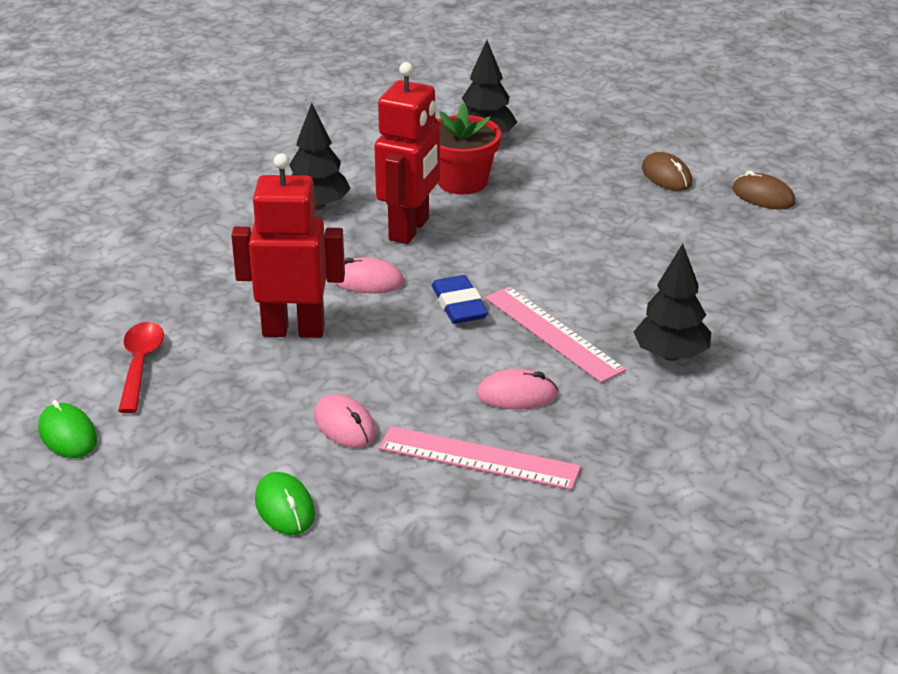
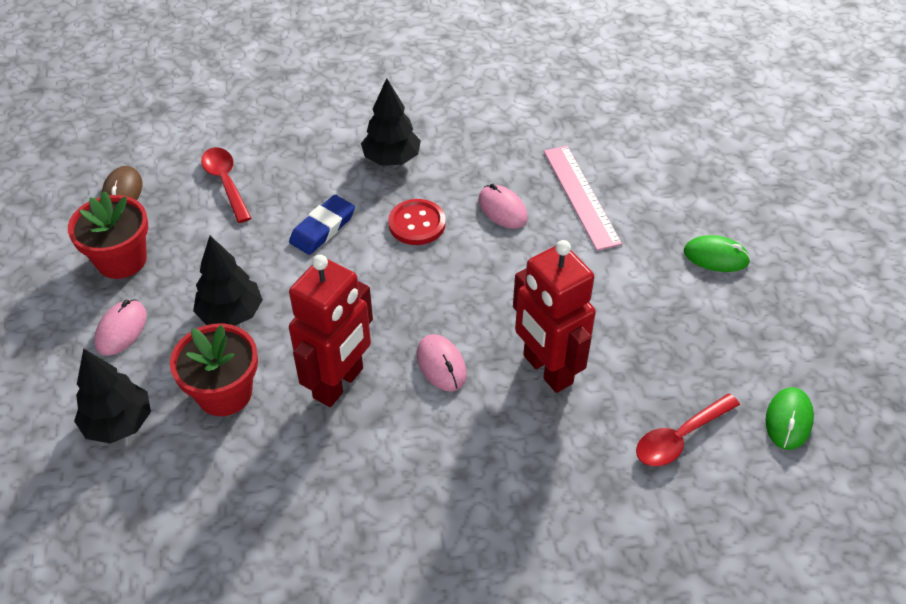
camera: 125 degrees left, 15 degrees up
(285, 507) = (716, 256): green mouse -> green mouse turned 75 degrees clockwise
(317, 205) = (350, 480): black tree -> black tree (231, 314)
(345, 425) = (617, 274): pink mouse -> pink mouse (121, 329)
(410, 229) = (339, 383): red robot -> red robot turned 135 degrees clockwise
(459, 305) = (426, 291): blue eraser -> blue eraser (323, 228)
(553, 333) = (417, 224): pink ruler -> red button
(666, 176) = (121, 260): brown mouse -> red flower pot
(727, 249) = (225, 182): none -> red spoon

